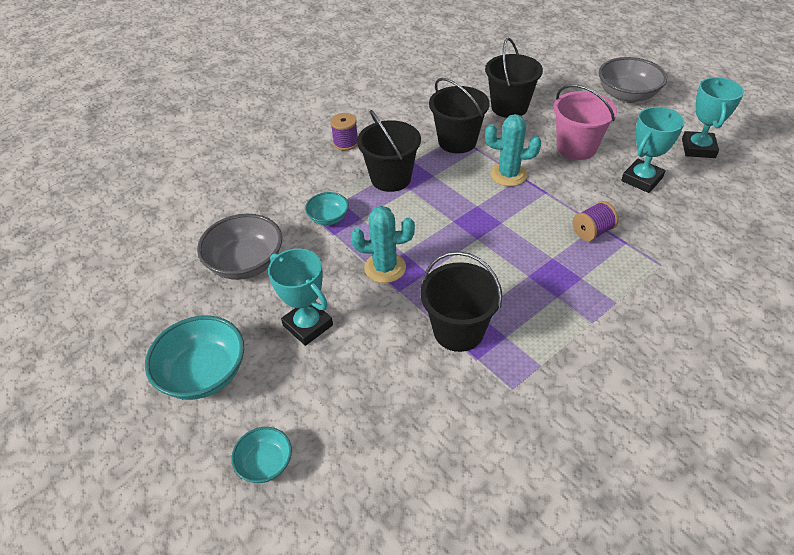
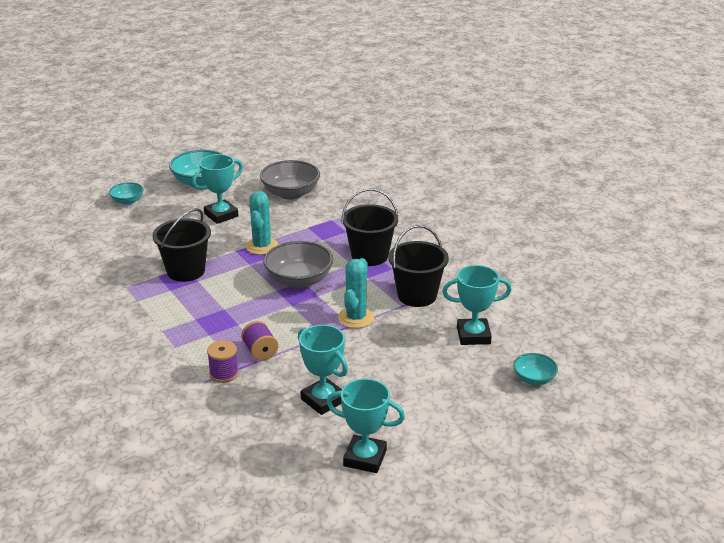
camera: 95 degrees right, 15 degrees down
(328, 218) = (327, 225): turquoise bowl -> turquoise bowl (534, 379)
(346, 143) = (428, 236): purple spool -> purple spool (224, 373)
(509, 107) = (473, 335): black bucket -> turquoise trophy
(576, 148) = (388, 367): pink bucket -> none
(627, 95) = (486, 429): grey bowl -> grey bowl (299, 280)

